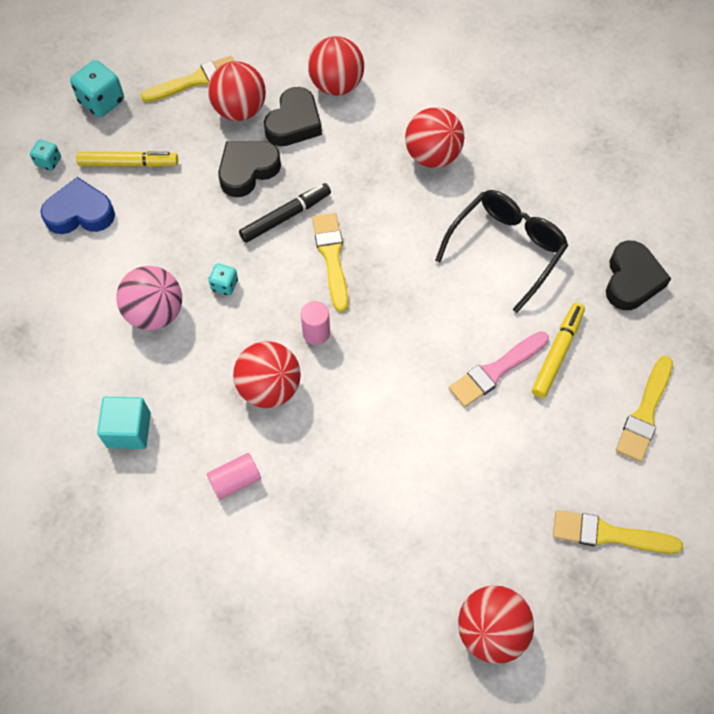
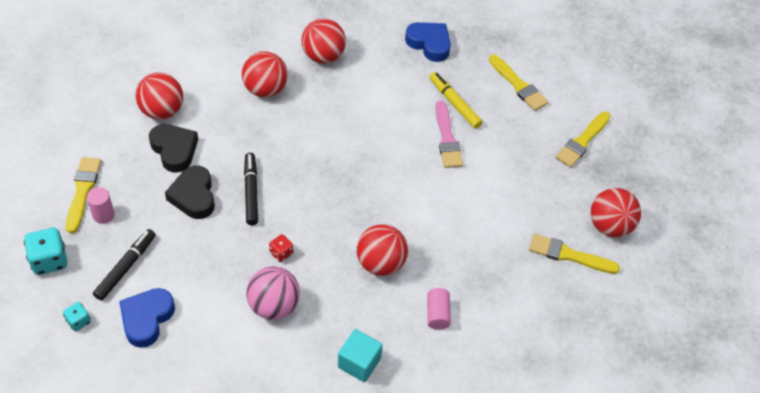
camera: 65 degrees left, 10 degrees down
(128, 164) = (126, 267): yellow marker -> black marker
(224, 285) = (281, 253): turquoise dice -> red dice
(240, 110) = (135, 176): red ball -> red ball (323, 56)
(316, 333) = (357, 218): pink cylinder -> pink cylinder (103, 215)
(331, 257) = (304, 181): yellow brush -> yellow brush (568, 255)
(506, 249) = (365, 89): black glasses -> none
(631, 280) = (429, 44): black heart -> blue heart

